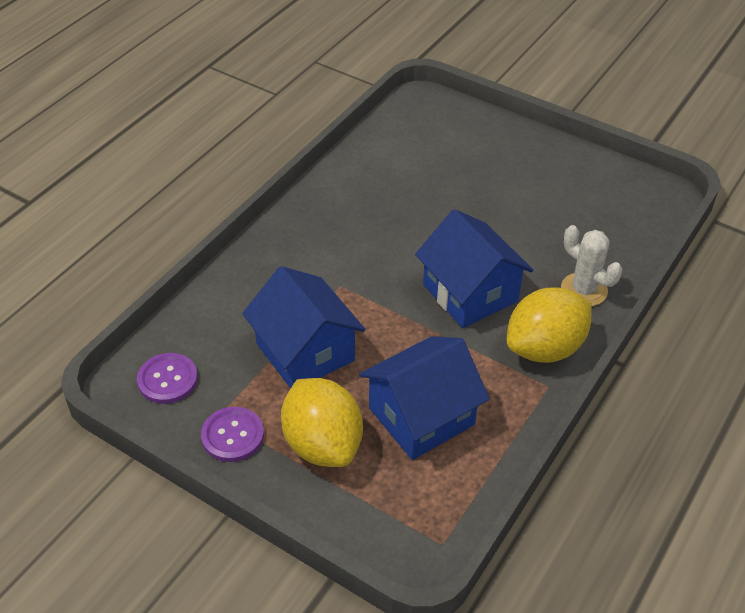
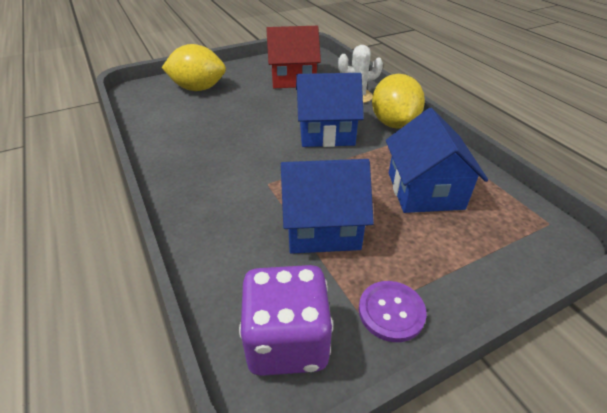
camera: 60 degrees left, 5 degrees down
(167, 380) = (287, 341): purple button -> purple dice
(322, 444) = (429, 252): yellow lemon -> yellow lemon (198, 88)
(573, 210) = (293, 78): none -> red house

